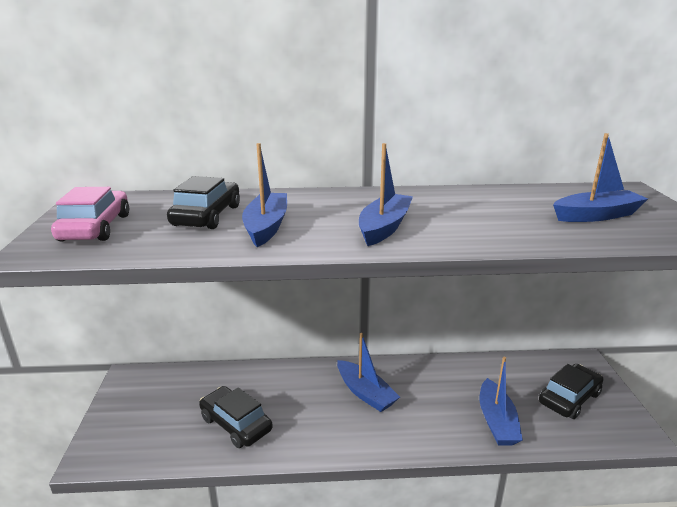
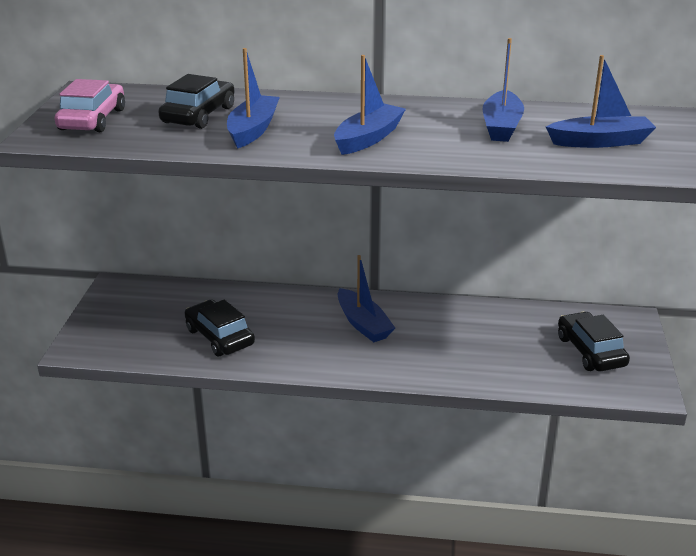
camera: 10 degrees right, 5 degrees up
(496, 421) = (496, 363): blue boat -> blue boat (501, 126)
(569, 398) = (590, 351): black car -> black car turned 75 degrees counterclockwise

